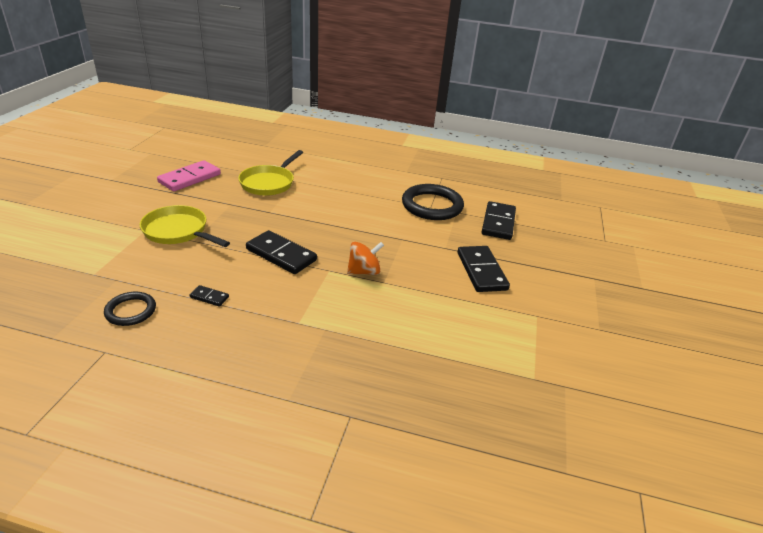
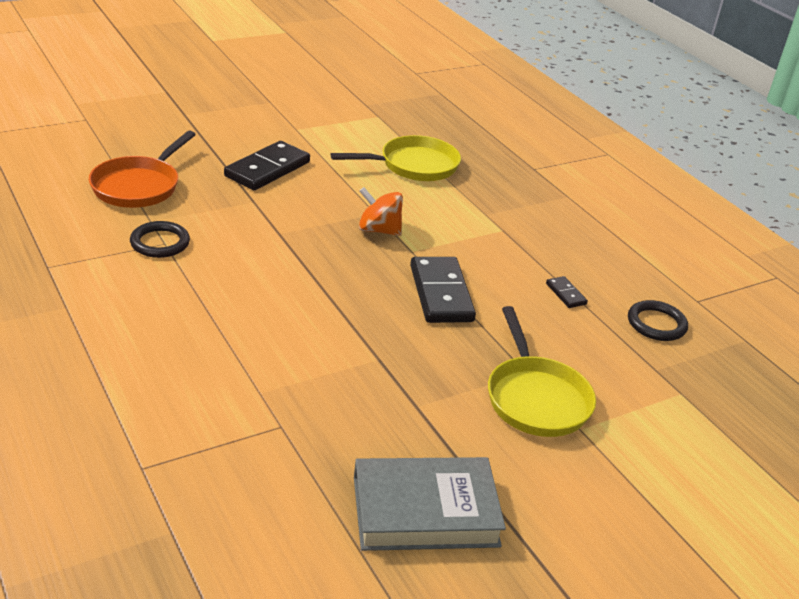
camera: 135 degrees left, 0 degrees up
(190, 178) = (425, 511): pink domino -> grey book
(269, 183) = (307, 414): yellow pan -> yellow pan (414, 166)
(432, 206) = (160, 243): black ring -> black ring, size x0.56
(498, 223) = (139, 186): black domino -> orange pan

